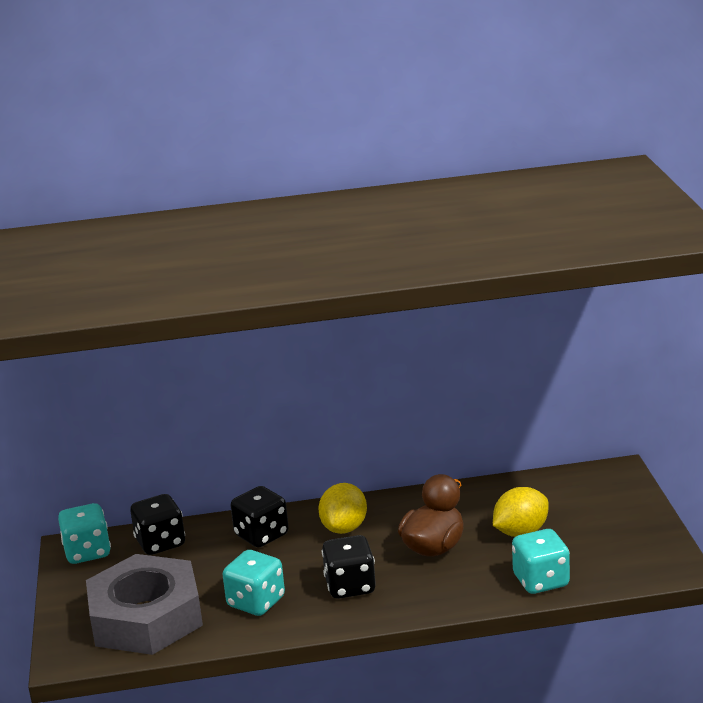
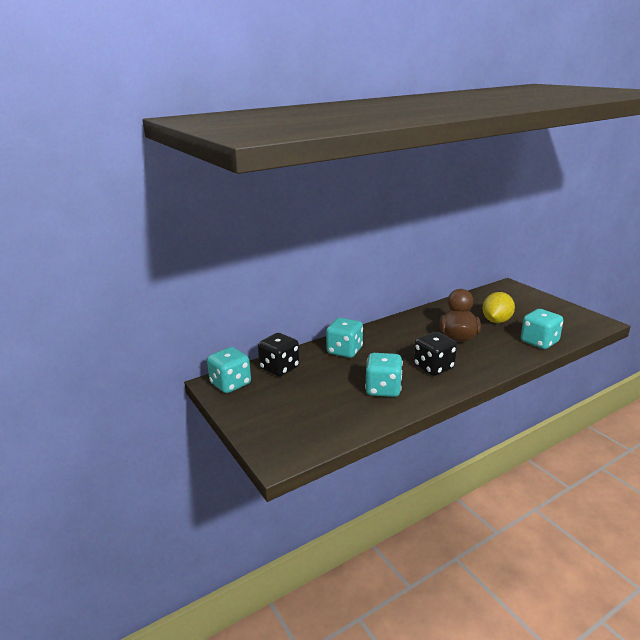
camera: 25 degrees left, 0 degrees up
(146, 617) = (315, 416): grey nut -> none
(261, 535) = (344, 351): black dice -> turquoise dice
(344, 528) = (392, 337): yellow lemon -> none

